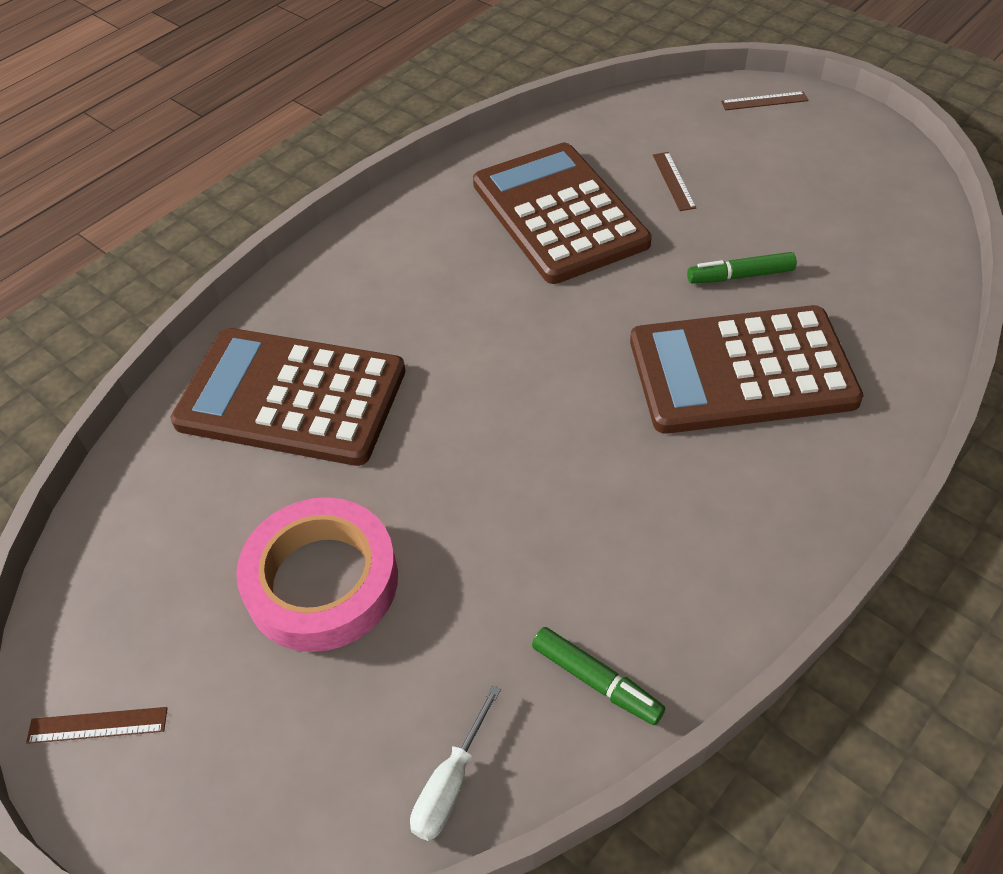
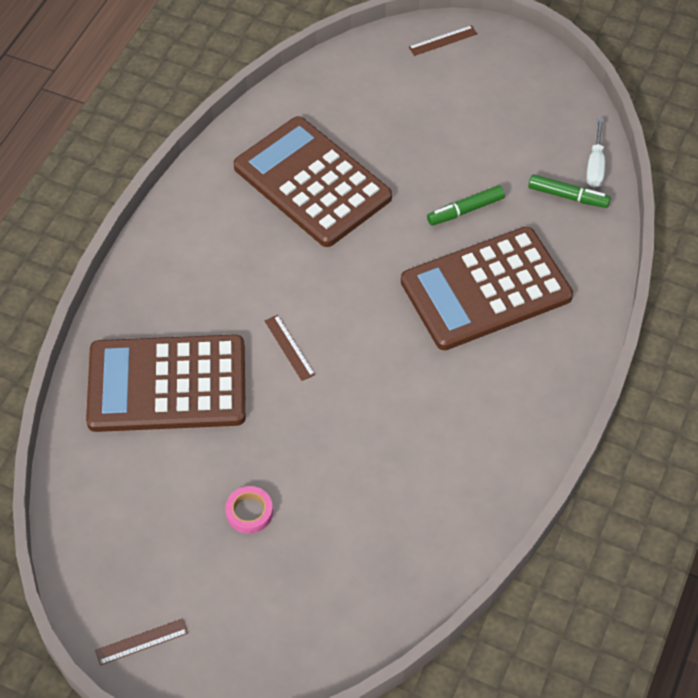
camera: 20 degrees left, 5 degrees up
(322, 581) = (249, 512): pink tape -> pink tape, size x0.44
(450, 785) = (383, 614): white screwdriver -> white screwdriver (595, 166)
(596, 681) = (452, 529): green marker -> green marker (568, 196)
(674, 181) = (392, 134): brown ruler -> brown ruler (289, 347)

